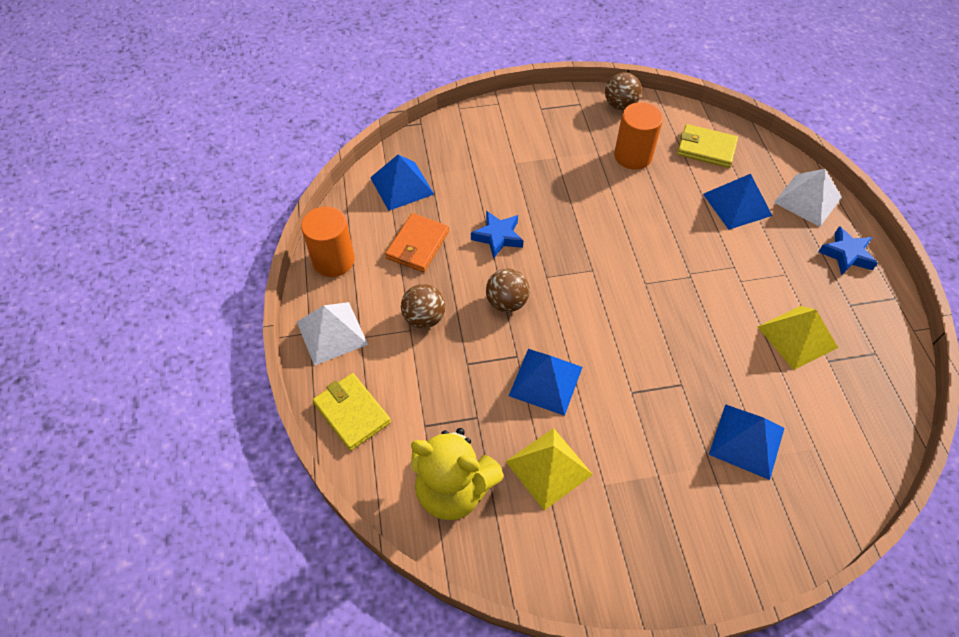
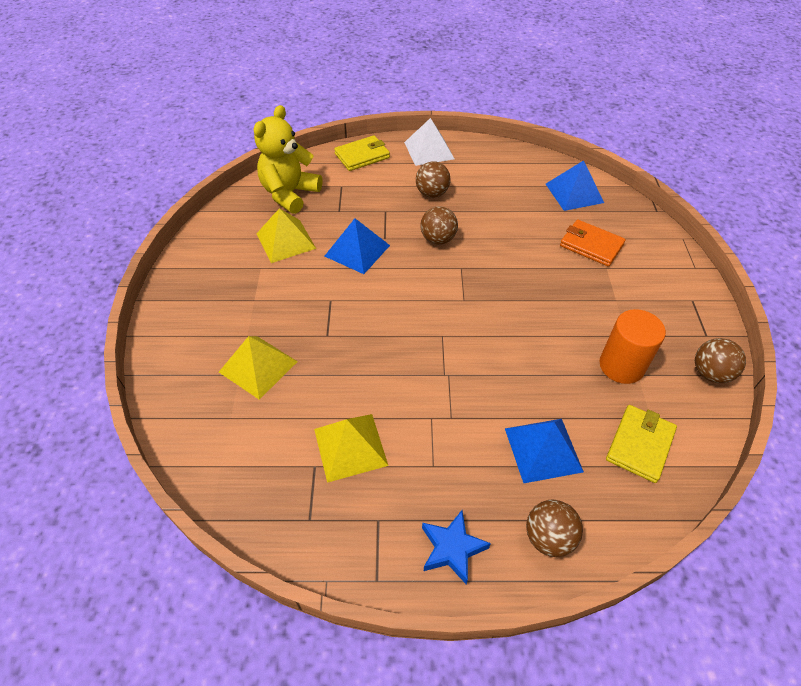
camera: 100 degrees right, 5 degrees down
(333, 260) = (495, 154): orange cylinder -> none
(417, 245) = (506, 196): orange wallet -> orange wallet (591, 245)
(498, 237) = (510, 243): blue star -> none
(747, 441) = (258, 366): blue pyramid -> yellow pyramid
(808, 200) = (548, 537): white pyramid -> brown ball

